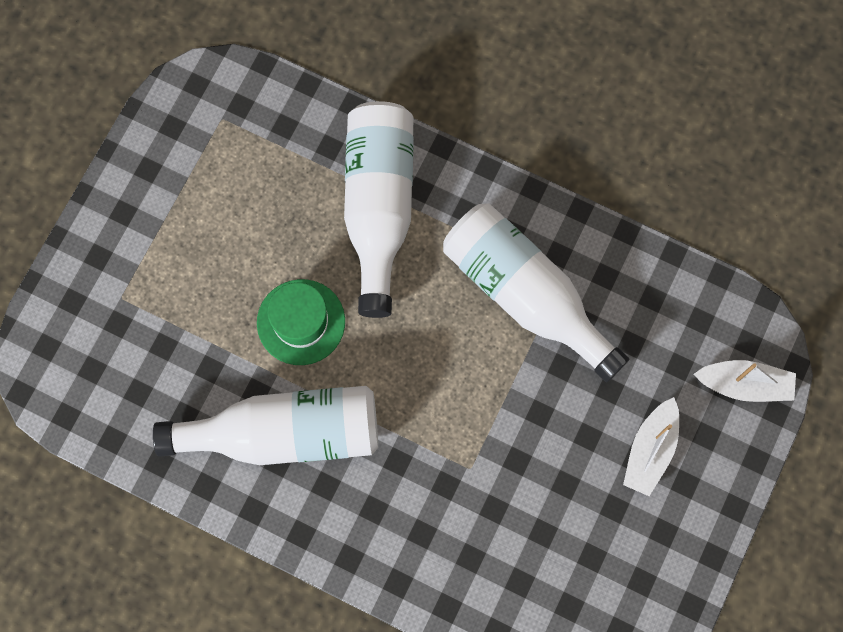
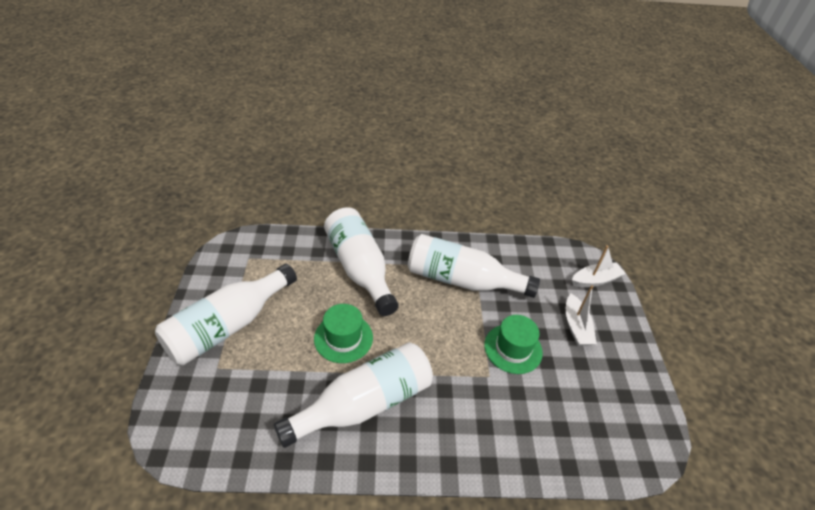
camera: 30 degrees left, 30 degrees down
(155, 235) = (228, 326): none -> white bottle
(530, 443) = (513, 348): none -> green hat

